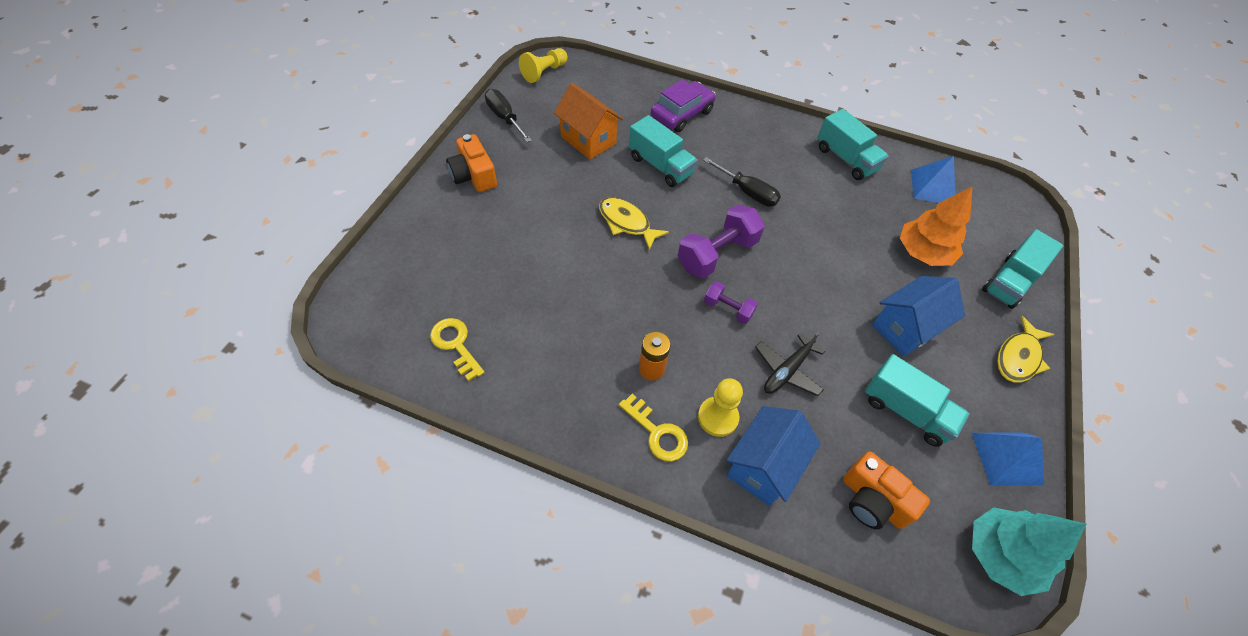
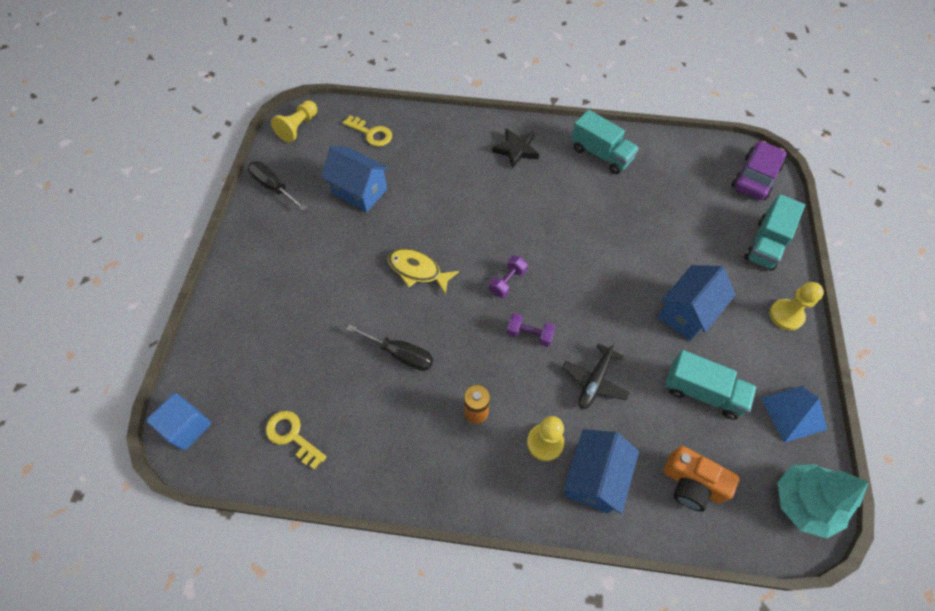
camera: 10 degrees left, 5 degrees up
(355, 310) = (187, 427): none -> blue cube
(474, 175) = (260, 256): orange camera -> none
(588, 140) = (360, 191): orange house -> blue house
(657, 433) = (496, 472): yellow key -> yellow key (371, 133)
(660, 166) = (434, 203): turquoise truck -> none
(682, 114) = (441, 142): purple car -> purple car (755, 177)
(717, 254) = (507, 282): purple dumbbell -> purple dumbbell, size x0.54
(747, 192) = (520, 211): black screwdriver -> black screwdriver (400, 354)
(757, 136) = (516, 150): none -> black star
(923, 252) = (687, 234): orange tree -> none
(932, 187) = (683, 165): blue pyramid -> none
(1018, 357) = (786, 315): yellow fish -> yellow pawn

